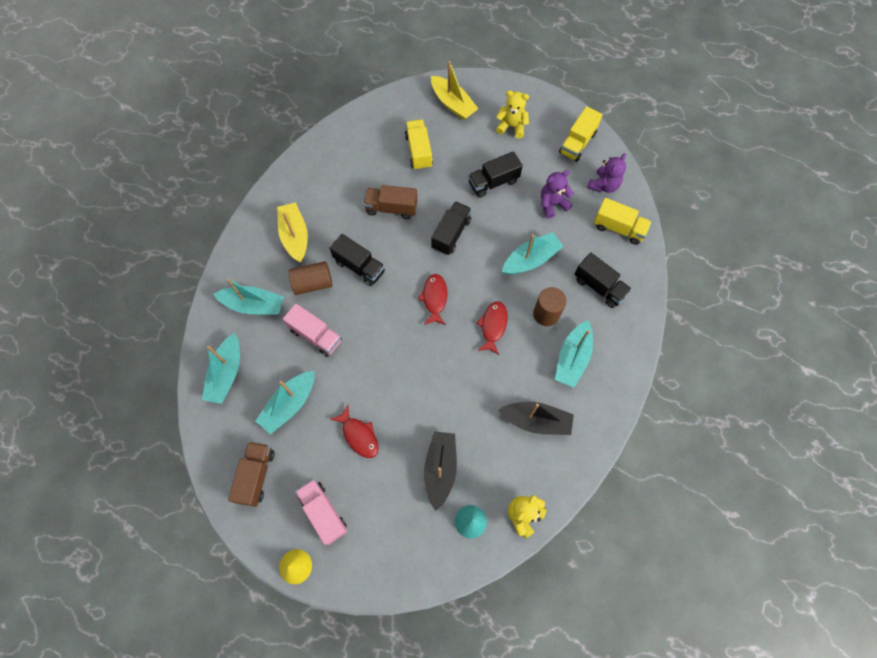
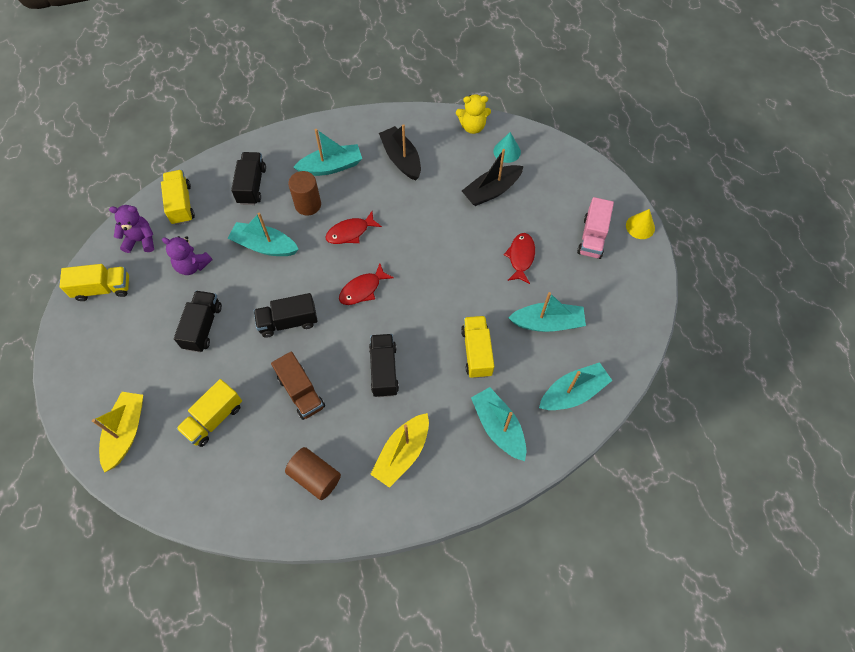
camera: 130 degrees left, 5 degrees down
(256, 476) = (617, 300): brown truck -> none
(313, 283) = (434, 395): brown cylinder -> brown cylinder (315, 477)
(315, 335) = (476, 352): pink truck -> yellow truck
(493, 182) = (203, 327): black truck -> black truck turned 105 degrees counterclockwise
(511, 126) = (120, 357): yellow teddy bear -> none

